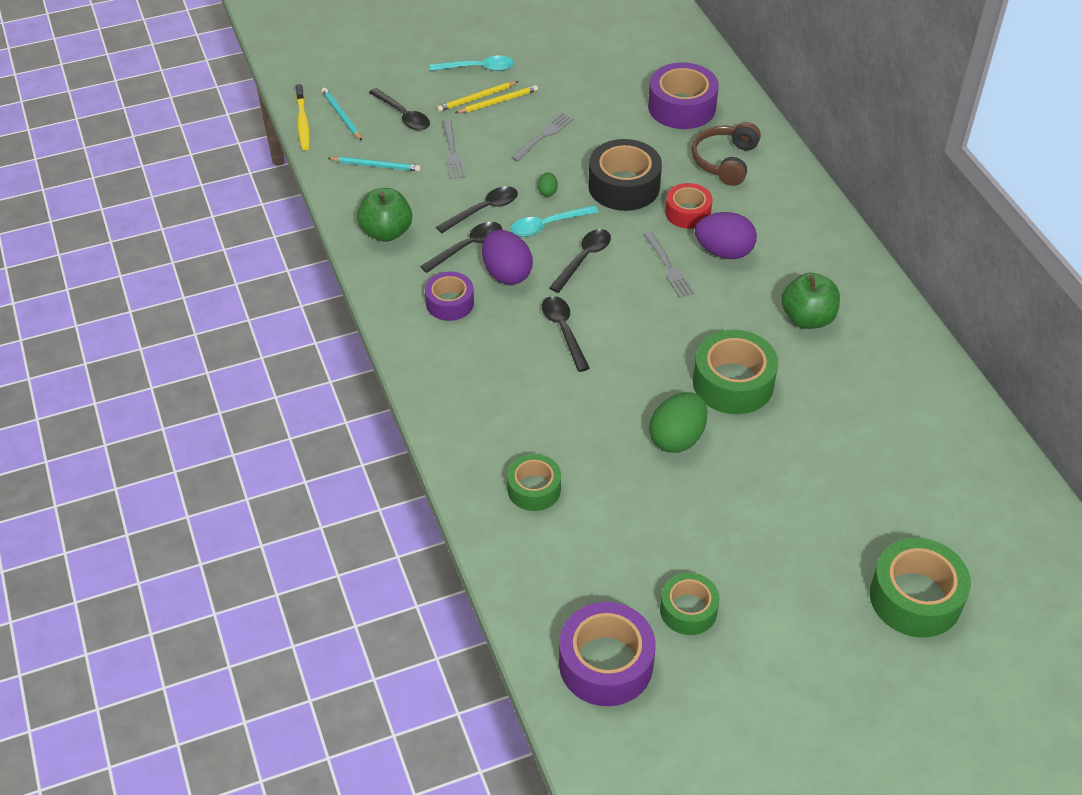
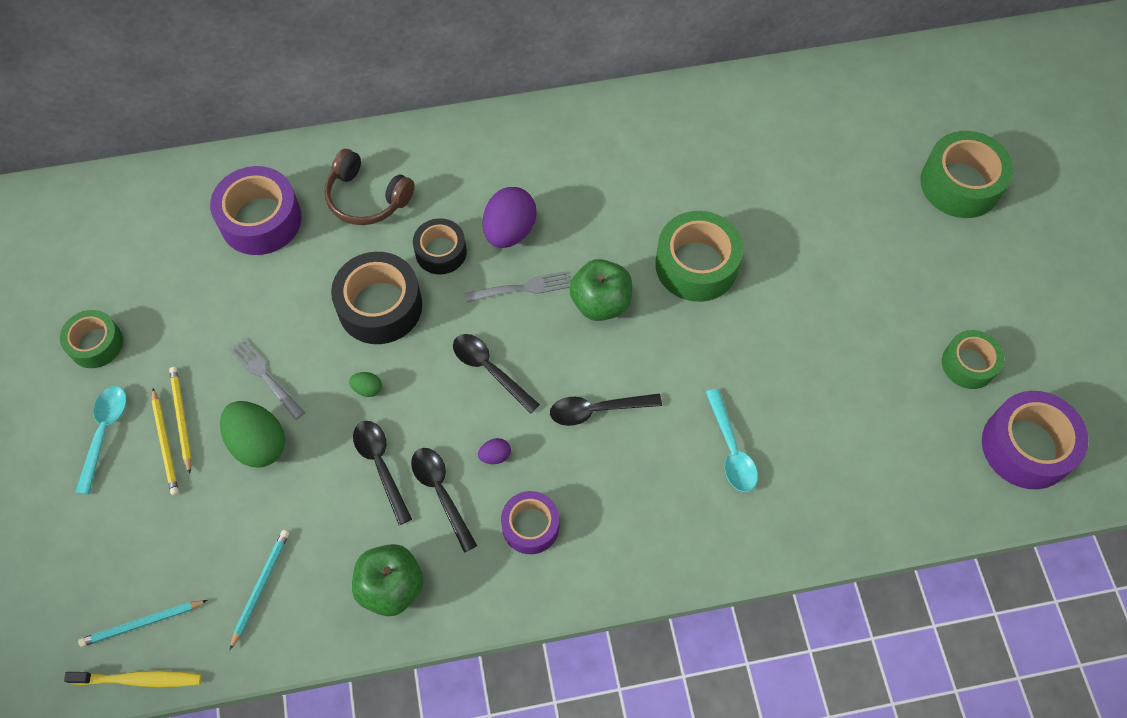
camera: 80 degrees left, 15 degrees up
(403, 116) = (170, 540): black spoon -> none
(452, 152) = (262, 487): grey fork -> none
(506, 273) = (495, 456): purple egg -> purple egg, size x0.45
(534, 489) = (815, 477): green tape -> green tape (96, 344)
(547, 225) = (425, 398): turquoise spoon -> turquoise spoon (731, 449)
(677, 438) = (762, 330): green egg -> green egg (258, 444)
(688, 213) = (441, 252): red tape -> black tape
(807, 318) = (620, 180): green apple -> green apple (600, 303)

